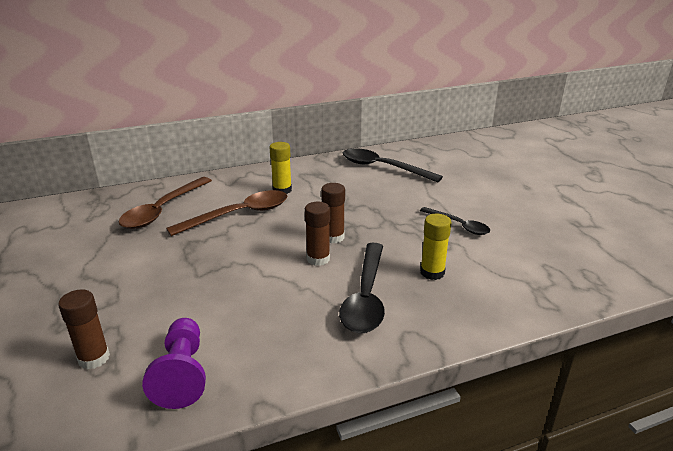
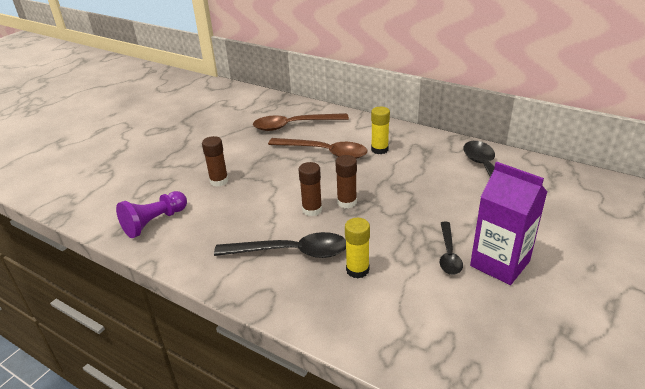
camera: 55 degrees right, 5 degrees up
(94, 358) = (144, 189): brown glue stick -> brown glue stick (219, 181)
(366, 296) = (291, 252): black spoon -> black spoon turned 150 degrees counterclockwise
(490, 212) = (500, 263): none -> purple carton

